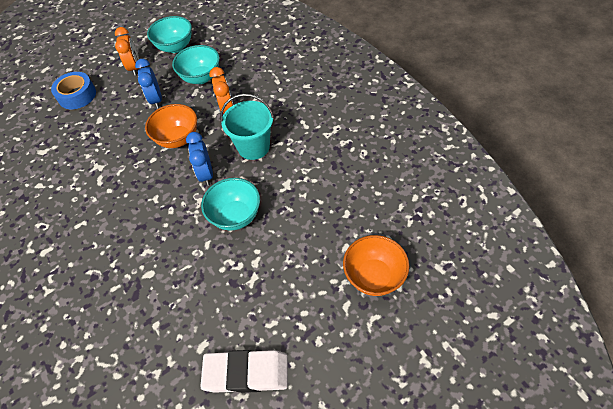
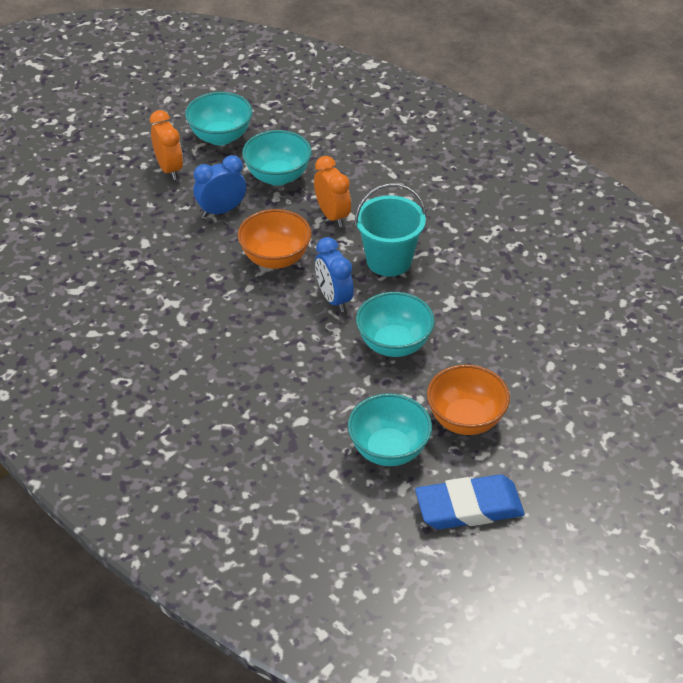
camera: 15 degrees left, 10 degrees down
(77, 95) = (94, 212): blue tape -> none
(156, 100) = (221, 210): blue clock -> blue clock turned 90 degrees clockwise
(202, 309) = (388, 450): none -> turquoise bowl
(246, 373) = (469, 507): white eraser -> blue eraser
(374, 276) = (595, 393): orange bowl -> orange bowl (465, 420)

